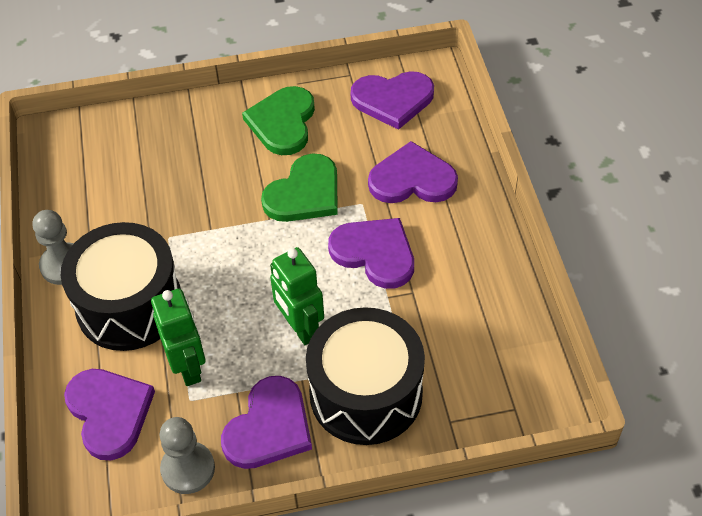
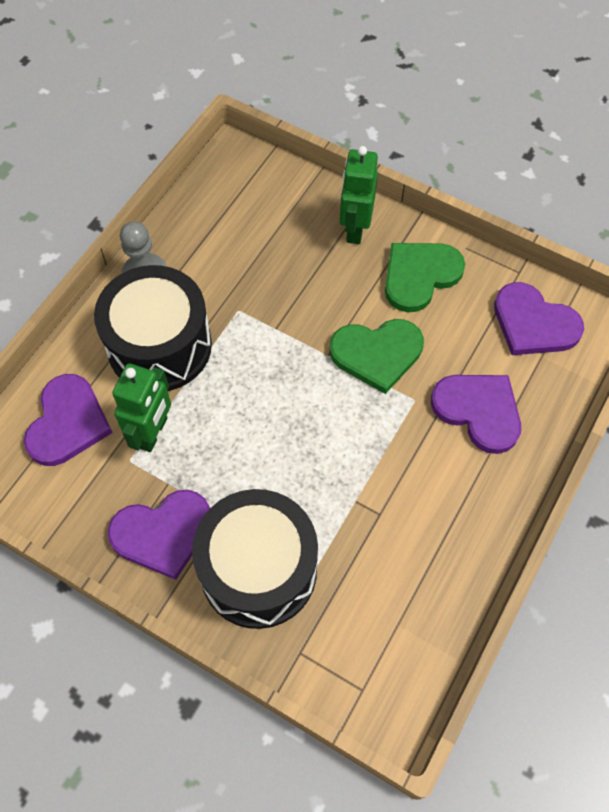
camera: 40 degrees right, 10 degrees up
(188, 469) = (77, 515): grey pawn -> none
(300, 328) = (262, 470): green robot -> green robot (355, 229)
(375, 253) = (382, 453): purple heart -> none

